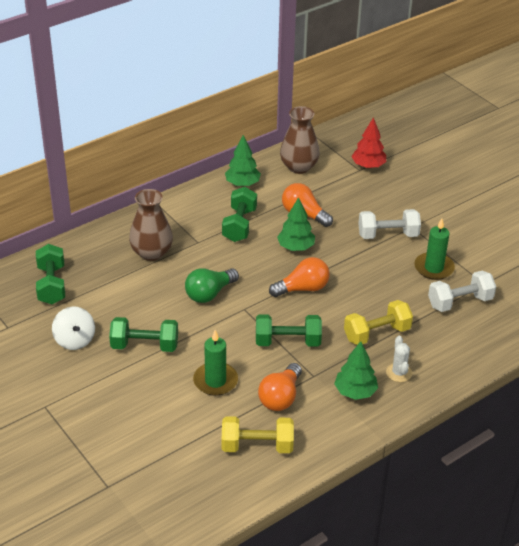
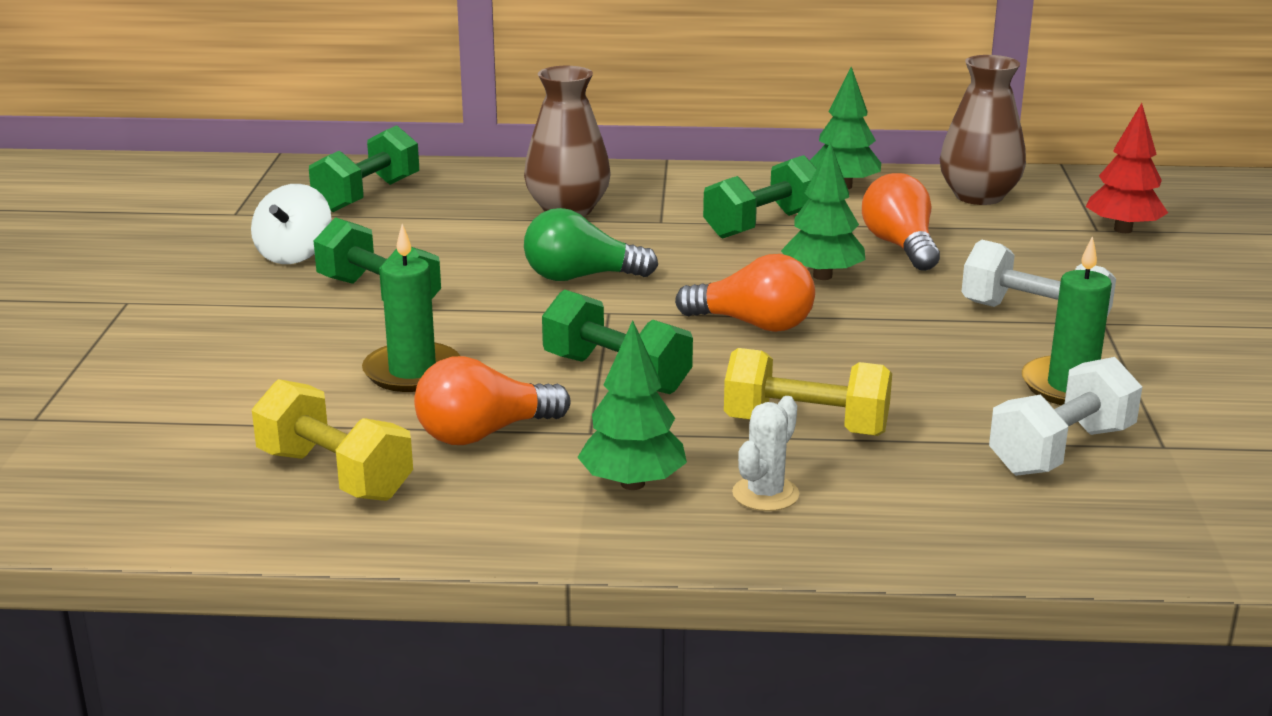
camera: 40 degrees right, 15 degrees down
(460, 302) = (1061, 451): white dumbbell -> white dumbbell turned 60 degrees counterclockwise

